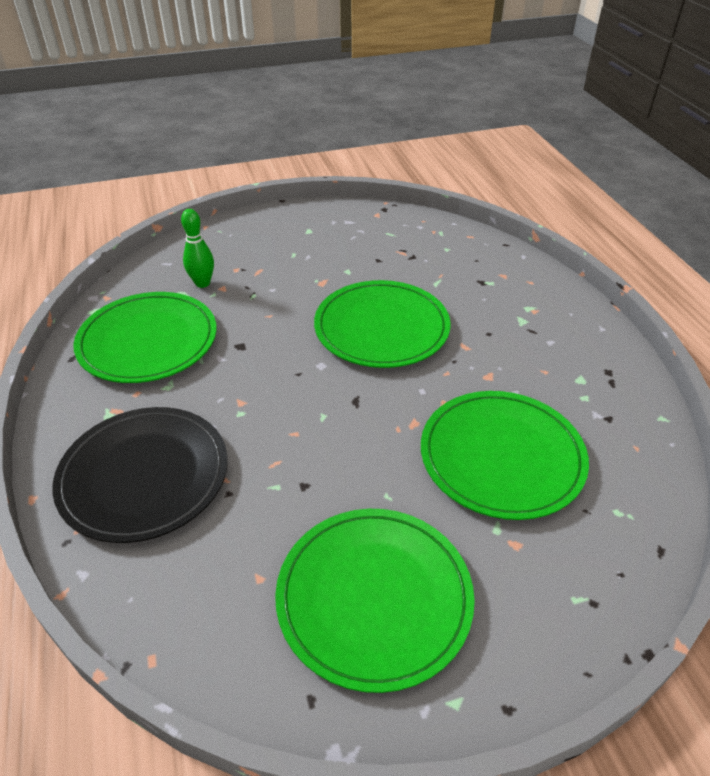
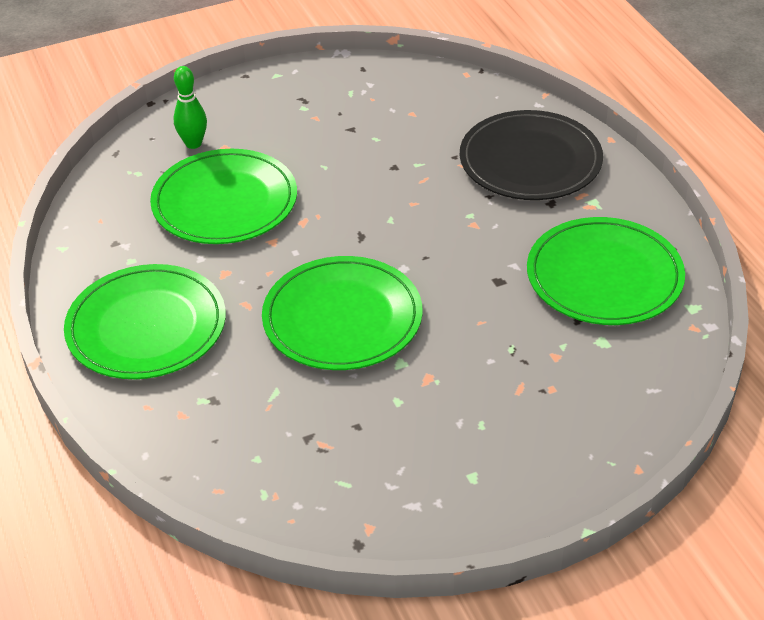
camera: 175 degrees right, 0 degrees up
(202, 283) = (585, 360): green bowling pin -> green bowling pin (193, 143)
(374, 597) = (329, 111): green plate -> green plate (146, 327)

